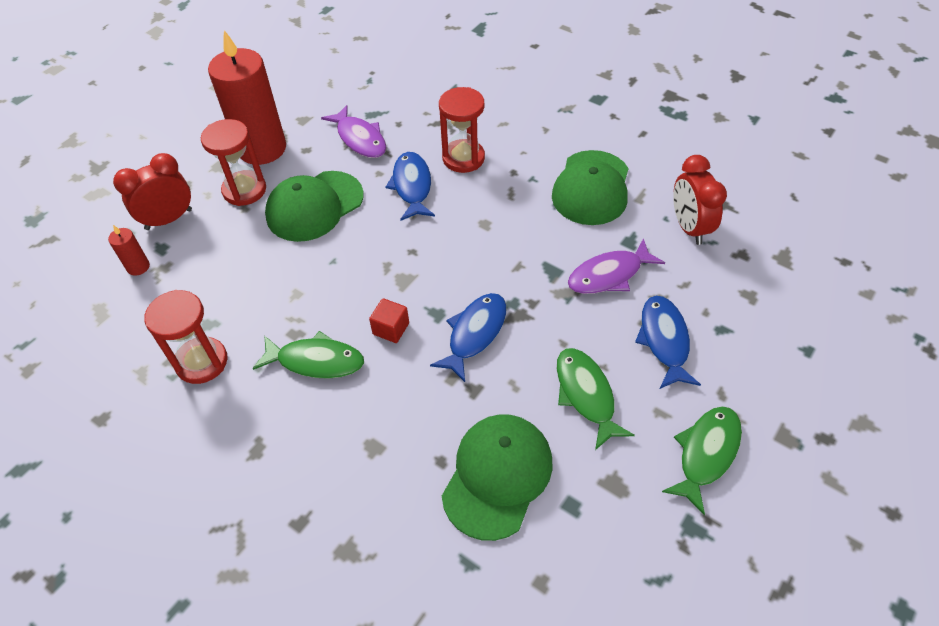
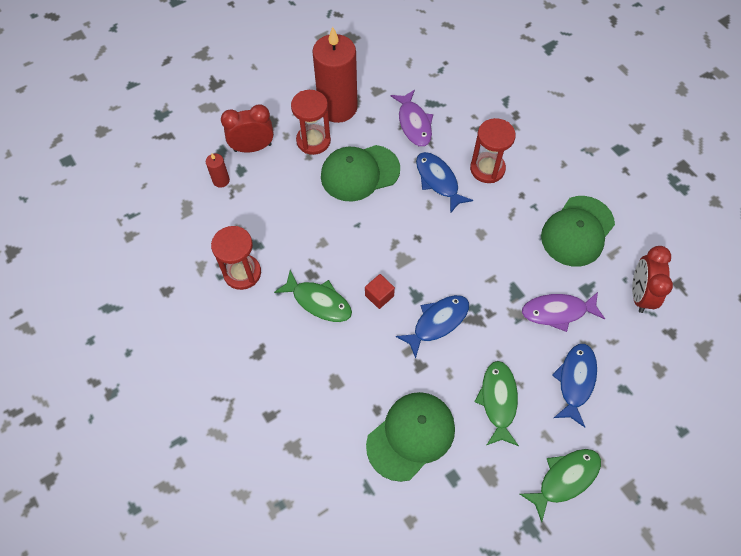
camera: 20 degrees right, 10 degrees up
(412, 186) = (438, 181): blue fish -> blue fish turned 45 degrees counterclockwise

